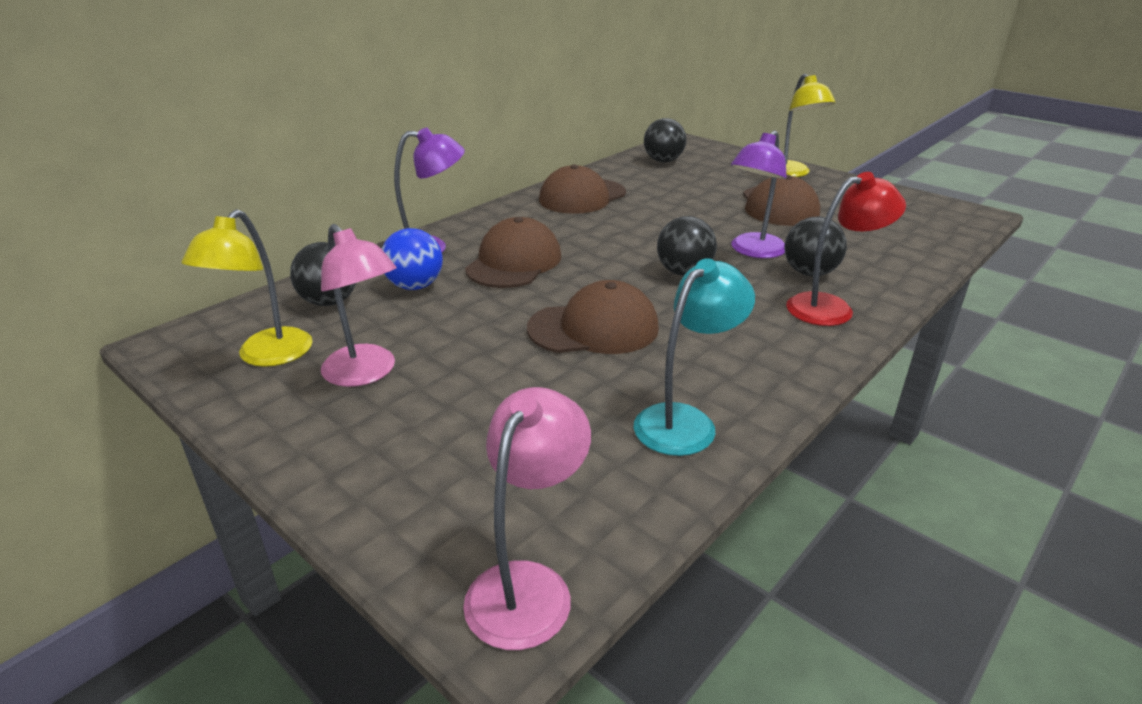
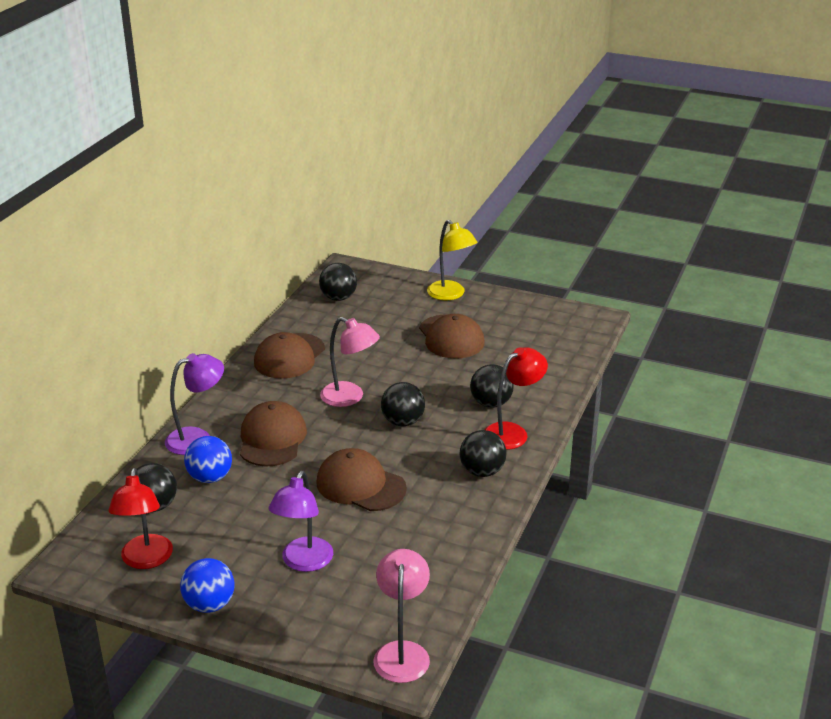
camera: 20 degrees left, 0 degrees up
(266, 356) = (146, 560): yellow lamp -> red lamp
(295, 429) = (209, 604): none -> blue ball
(366, 373) = (226, 556): pink lamp -> pink lamp (350, 397)
(593, 328) = (360, 485): brown cap -> brown cap turned 120 degrees counterclockwise
(685, 421) = (447, 540): turquoise lamp -> none
(753, 251) = (445, 390): purple lamp -> purple lamp (303, 562)
(772, 344) = (482, 471): none -> black ball

